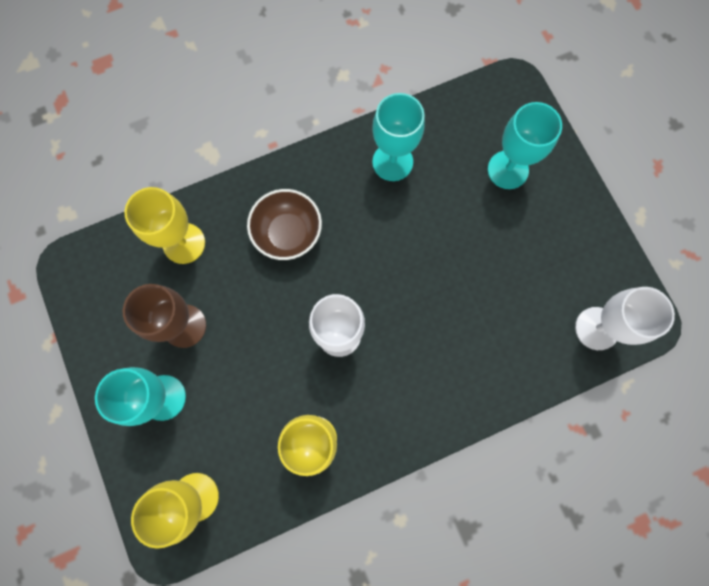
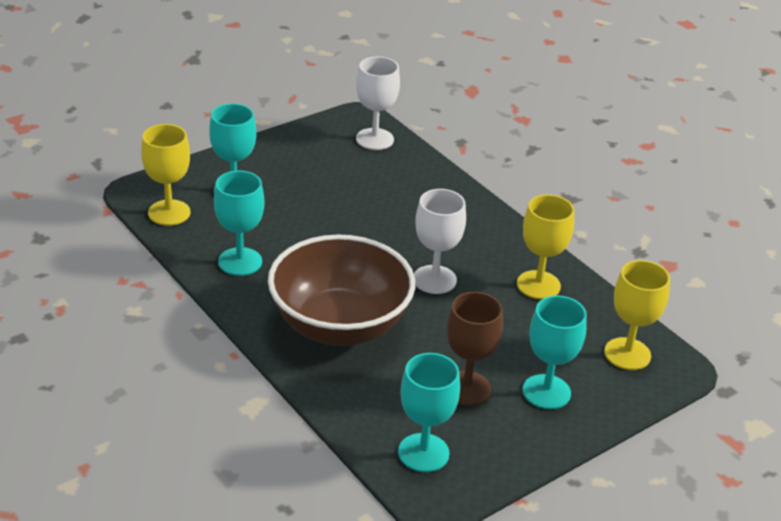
camera: 105 degrees left, 40 degrees down
(119, 270) = (423, 453): none -> turquoise goblet
(184, 243) = (374, 404): yellow goblet -> yellow goblet (169, 213)
(288, 233) = (339, 326): brown bowl -> brown bowl, size x1.84

